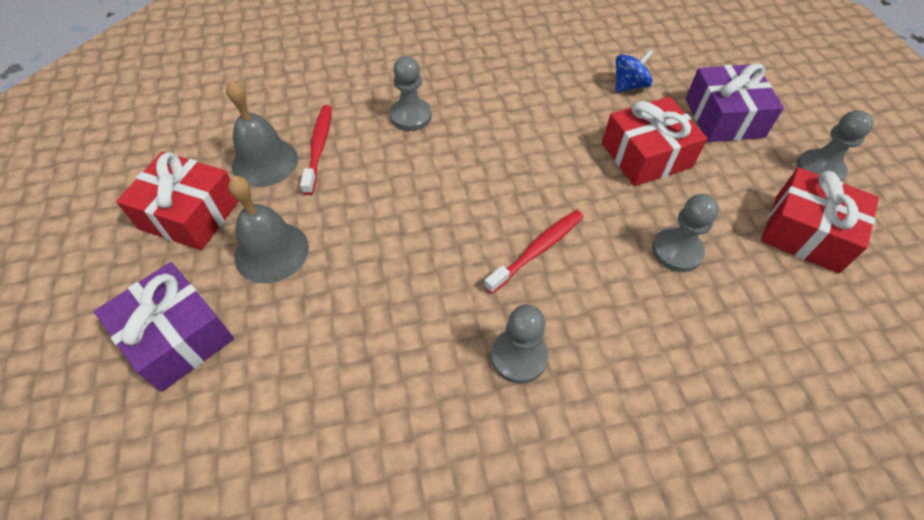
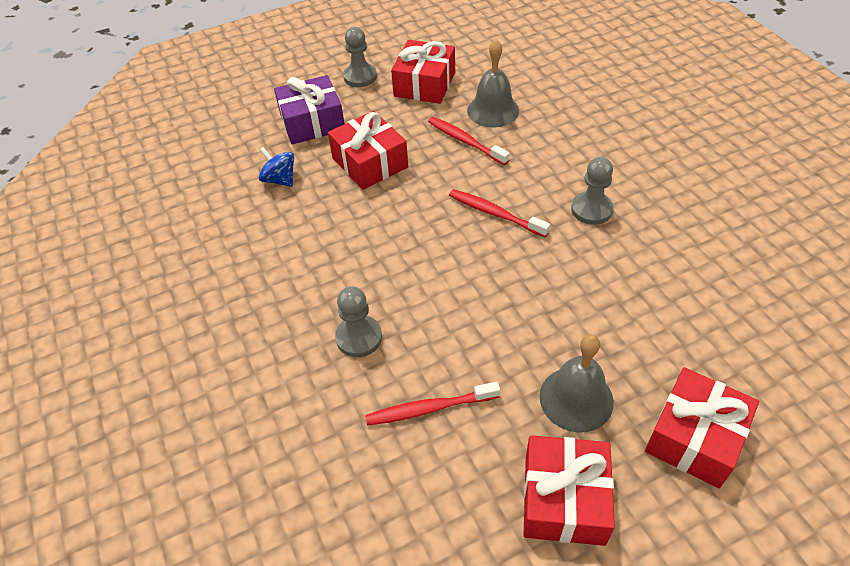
camera: 100 degrees left, 5 degrees down
(177, 336) = (694, 437): purple gift -> red gift
(265, 162) = (466, 455): grey bell -> grey bell (493, 110)
(677, 251) = (465, 141): grey pawn -> red toothbrush

